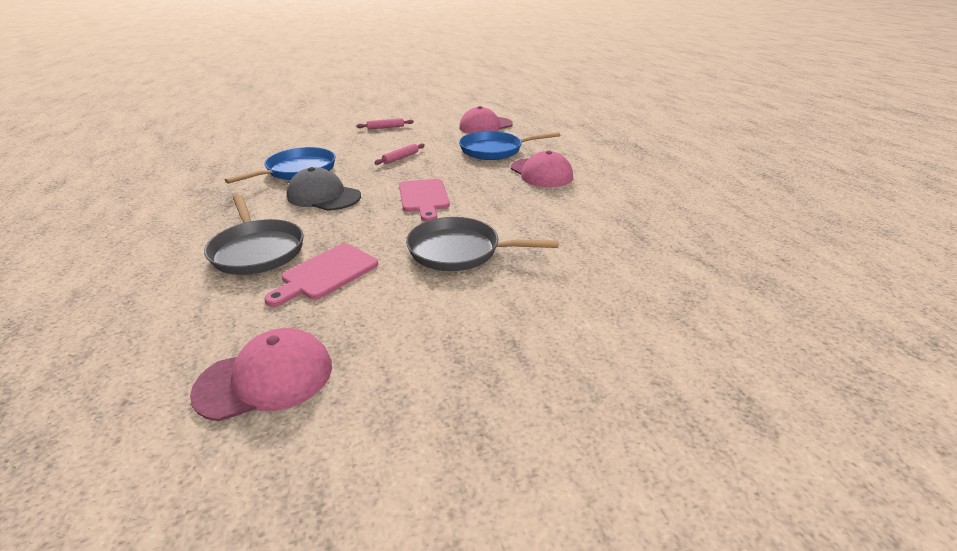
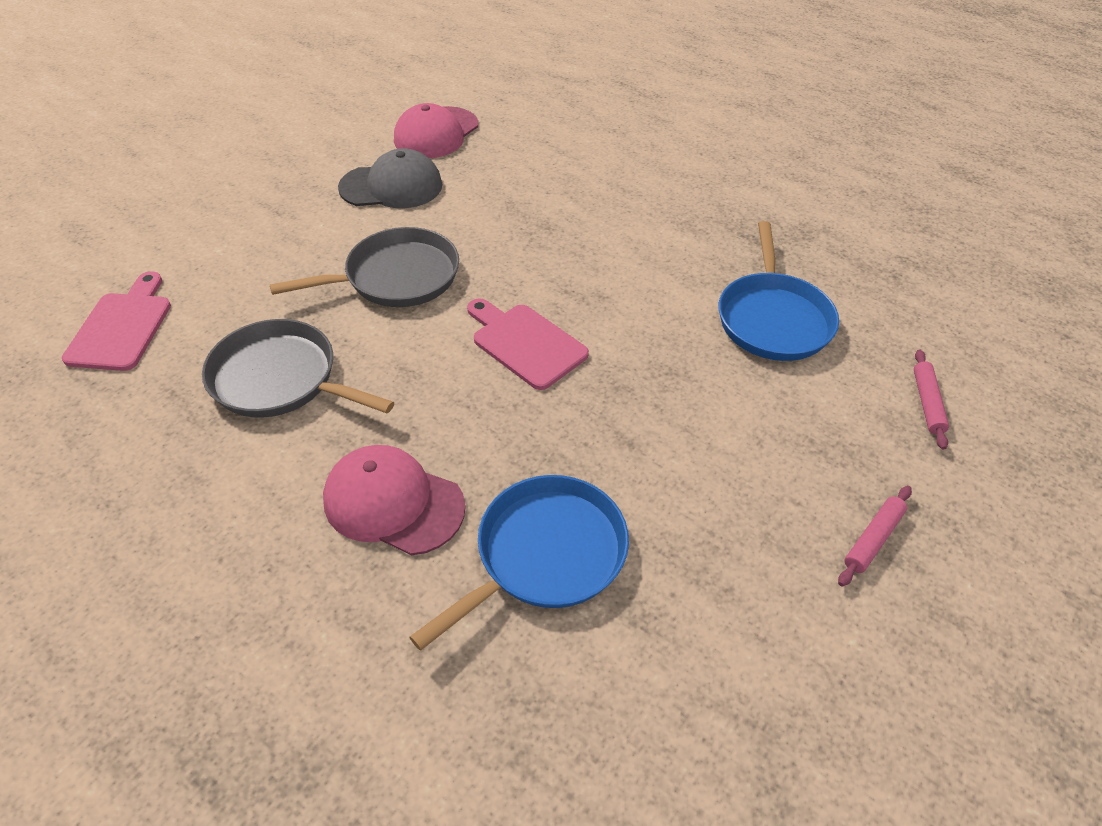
camera: 145 degrees right, 15 degrees up
(257, 250) = (598, 198): grey pan -> grey pan (280, 379)
(324, 196) = (655, 288): grey cap -> grey cap (391, 186)
(326, 273) = (498, 203): pink cutting board -> pink cutting board (122, 327)
(400, 158) = (682, 429): pink rolling pin -> pink rolling pin (927, 403)
(485, 126) = (677, 693): pink cap -> none

